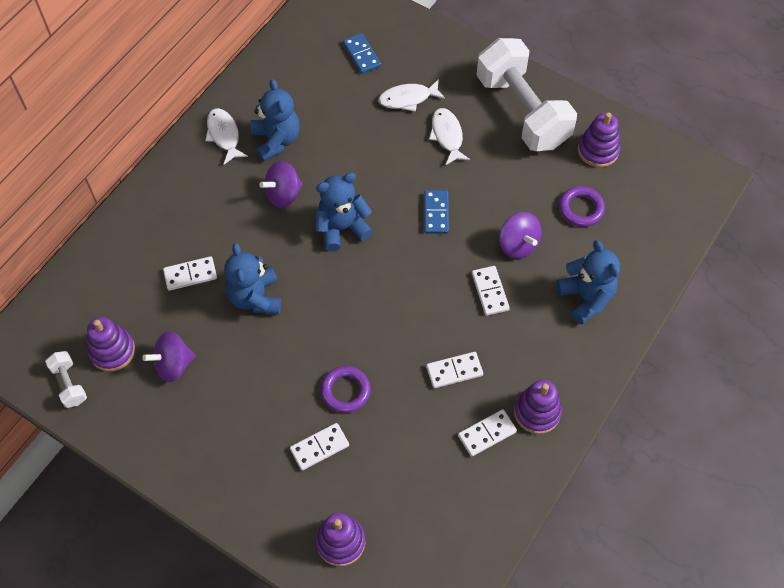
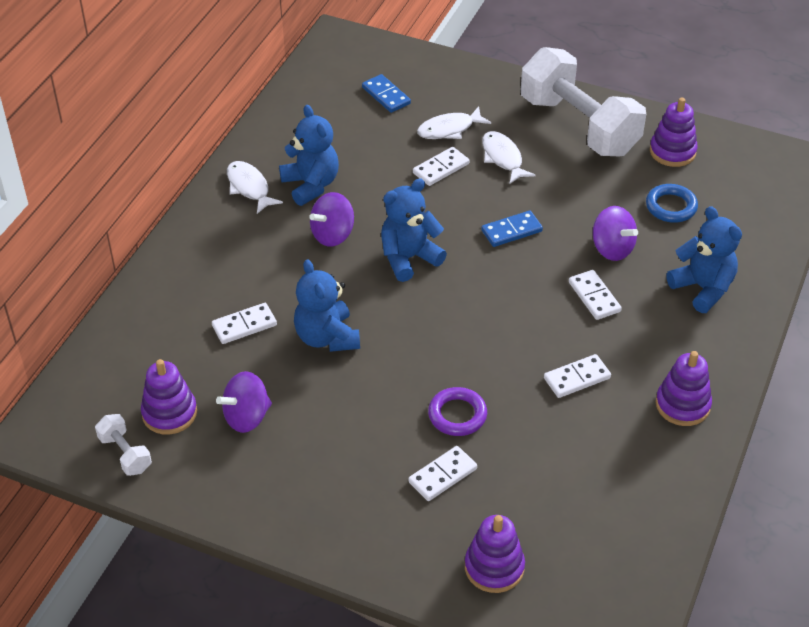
camera: 10 degrees left, 15 degrees down
(436, 213) = (511, 231): blue domino -> blue domino turned 75 degrees clockwise
(487, 433) = (632, 434): white domino -> white domino (441, 168)
(581, 208) = (671, 207): purple ring -> blue ring

